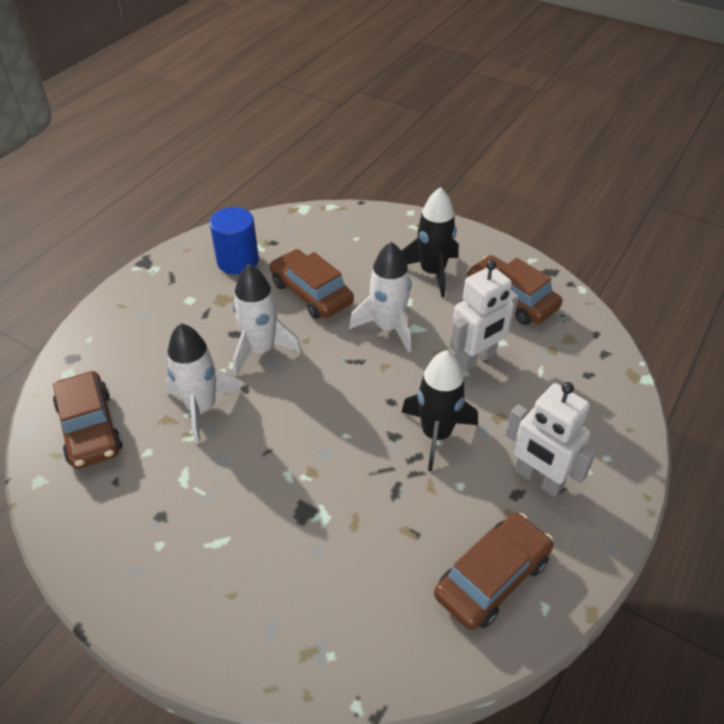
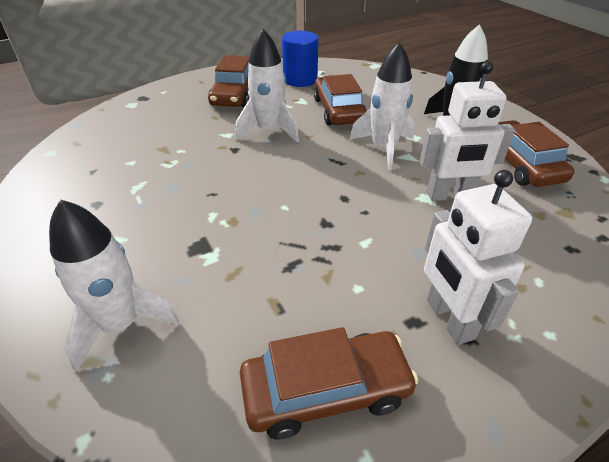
camera: 30 degrees right, 5 degrees down
(90, 428) = (111, 136): brown car -> brown car (234, 94)
(202, 408) = (193, 150): white rocket -> white rocket (121, 324)
(436, 434) = (366, 237): black rocket -> none

